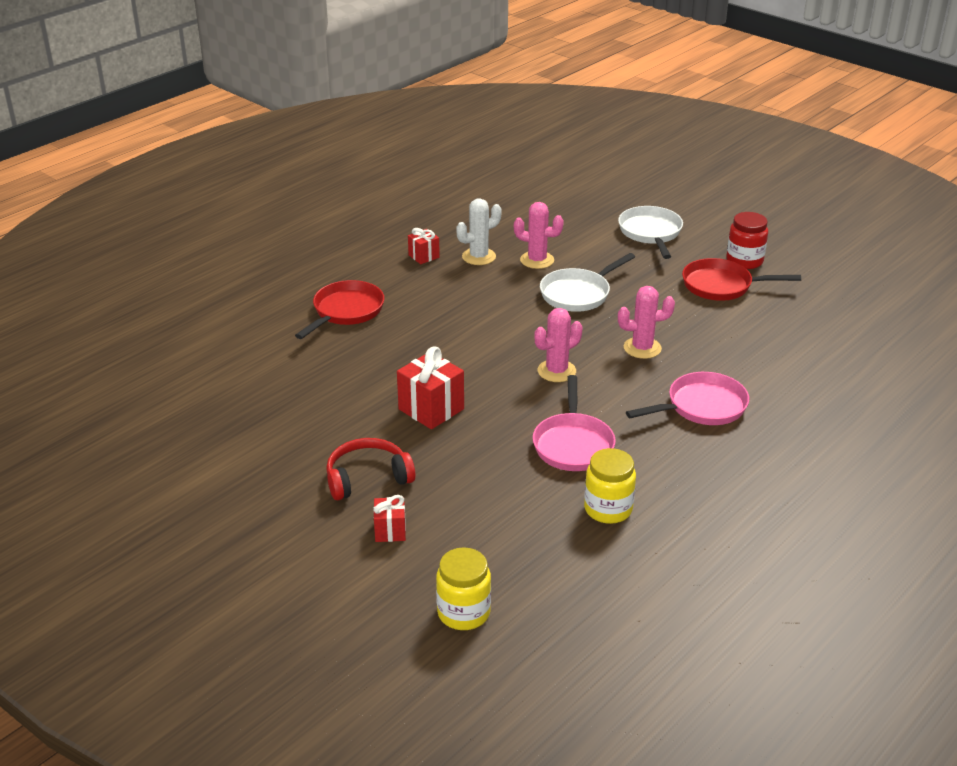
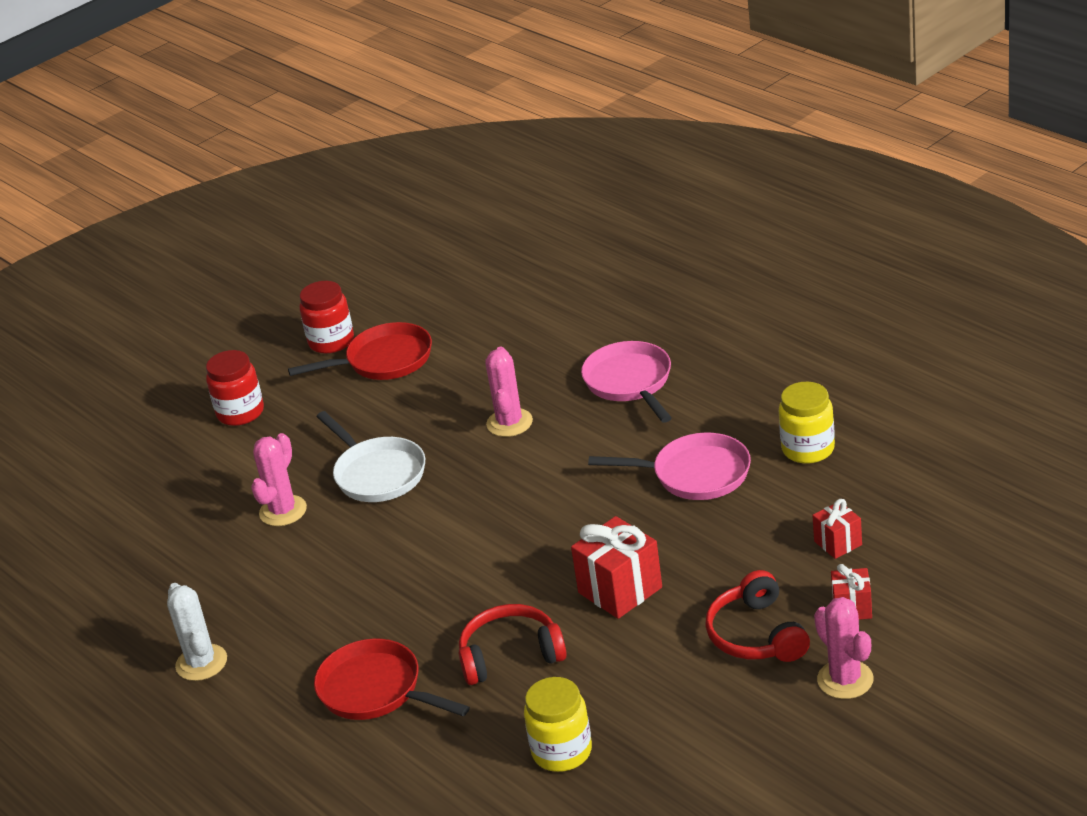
camera: 80 degrees left, 0 degrees up
(369, 363) = (510, 655): none -> red headphones
(424, 256) = (241, 621): red gift -> red gift (838, 543)
(463, 613) = (977, 545): yellow jar -> yellow jar (562, 751)
(479, 257) = (258, 566): white cactus -> white cactus (201, 663)
(556, 371) = (549, 489): pink cactus -> pink cactus (845, 680)
(650, 233) = (240, 413): white pan -> red jar
(721, 286) = (384, 360): red pan -> red pan turned 120 degrees counterclockwise

